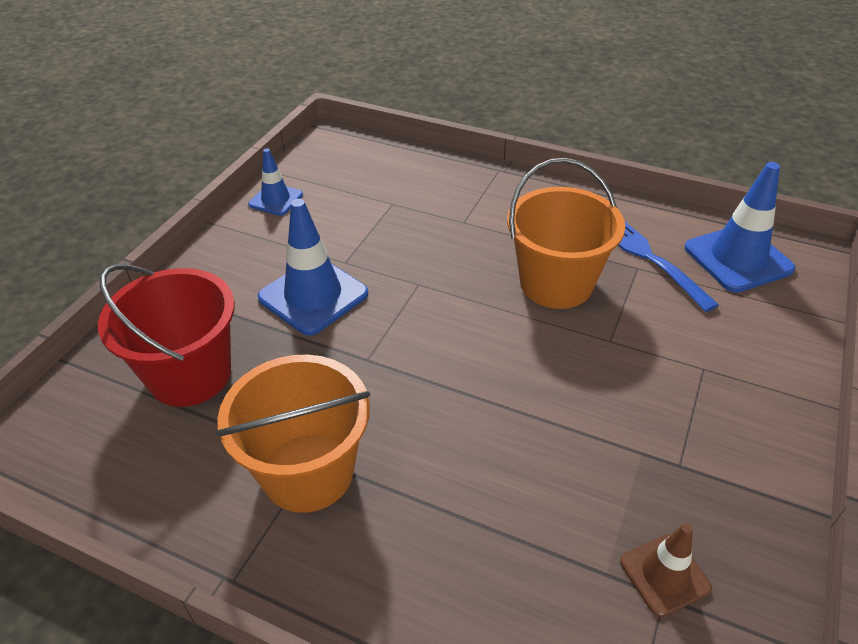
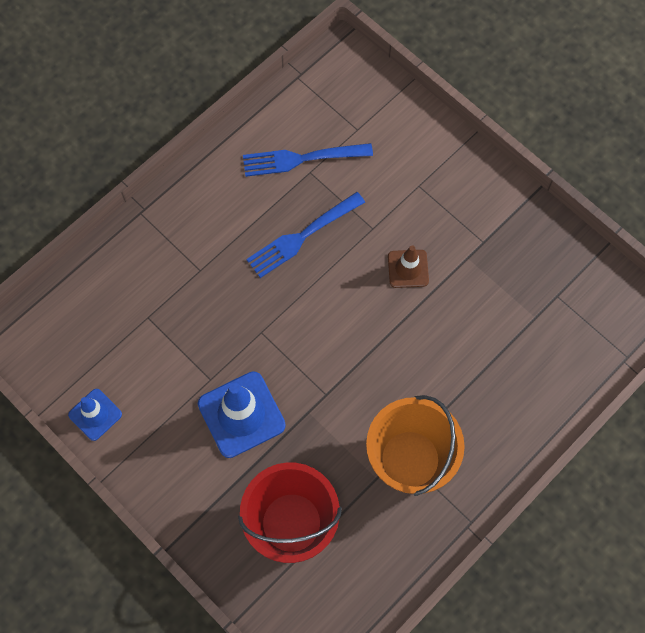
camera: 70 degrees left, 25 degrees up
(556, 283) = (303, 235): orange bucket -> blue fork
(664, 575) = (545, 288): brown traffic cone -> brown traffic cone (408, 269)
(738, 258) = (329, 102): blue traffic cone -> none

